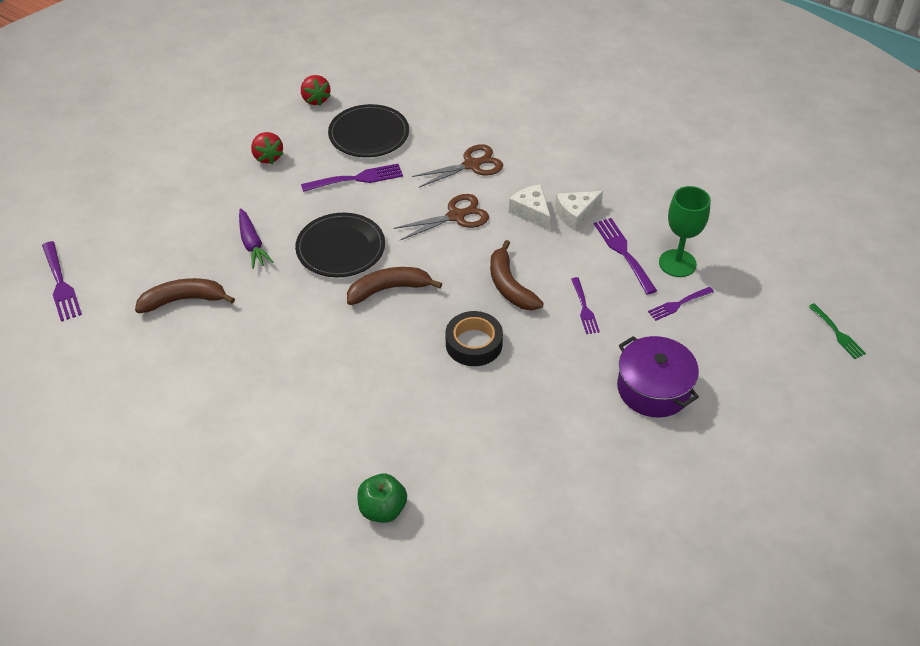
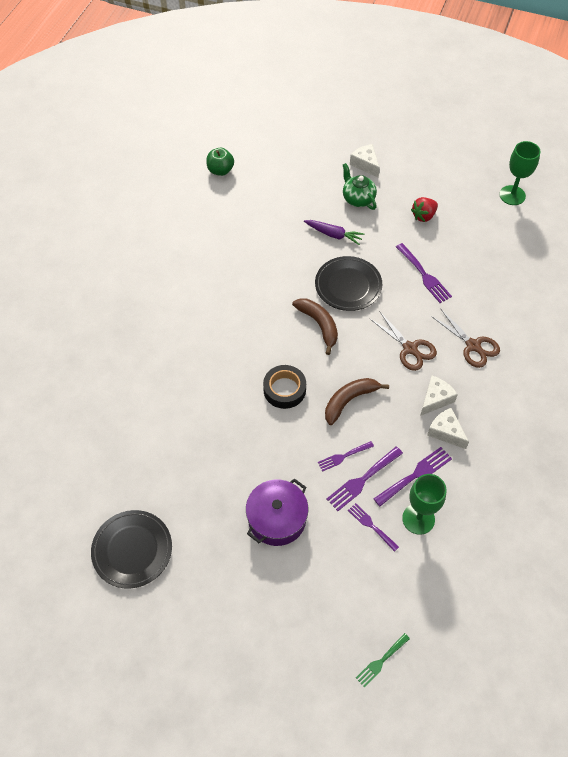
camera: 75 degrees right, 10 degrees up
(61, 284) = (263, 152): purple fork -> purple fork (362, 480)
(153, 187) = (365, 164): none -> white cheese
(184, 300) = (270, 215): brown banana -> none
(206, 208) = (358, 199): none -> green teapot
(252, 244) = (333, 234): purple carrot -> purple carrot turned 120 degrees counterclockwise
(278, 80) = (512, 195): none -> green goblet
(315, 99) = (501, 224): red strawberry -> none
(369, 135) = (477, 269): black plate -> black plate (132, 550)
(382, 509) = (133, 370): green apple -> green apple (220, 170)

